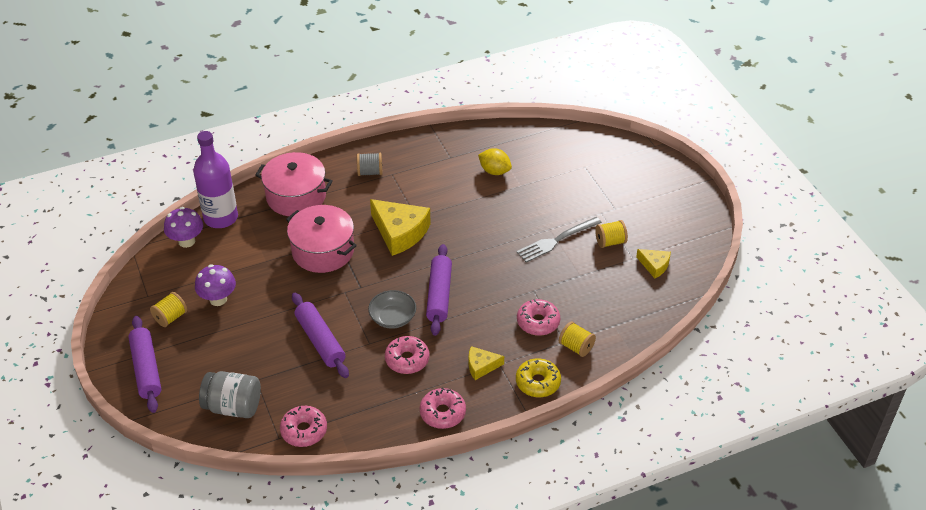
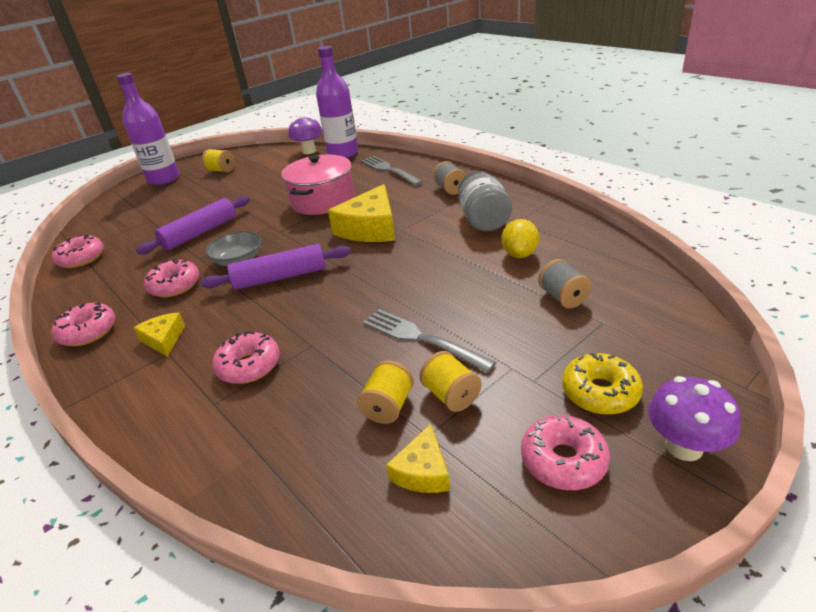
camera: 75 degrees right, 10 degrees down
(146, 369) = (164, 179): purple rolling pin -> purple bottle
(218, 299) = (245, 179): purple mushroom -> purple mushroom (684, 446)
(233, 406) = (118, 220): grey jar -> grey jar (483, 220)
(296, 196) = (389, 170): pink pot -> grey fork
(538, 382) = (130, 397): yellow donut -> yellow donut (600, 392)
(553, 172) = (563, 297): none -> grey spool
(576, 347) = (202, 418): yellow spool -> yellow spool (388, 406)
(669, 219) = (563, 460): none -> pink donut

